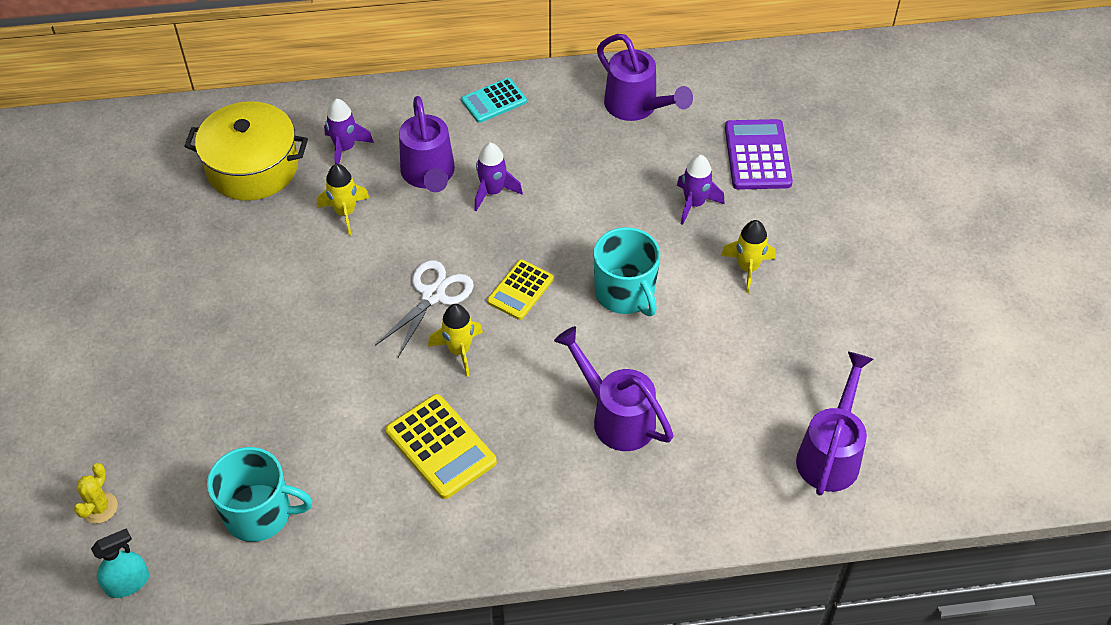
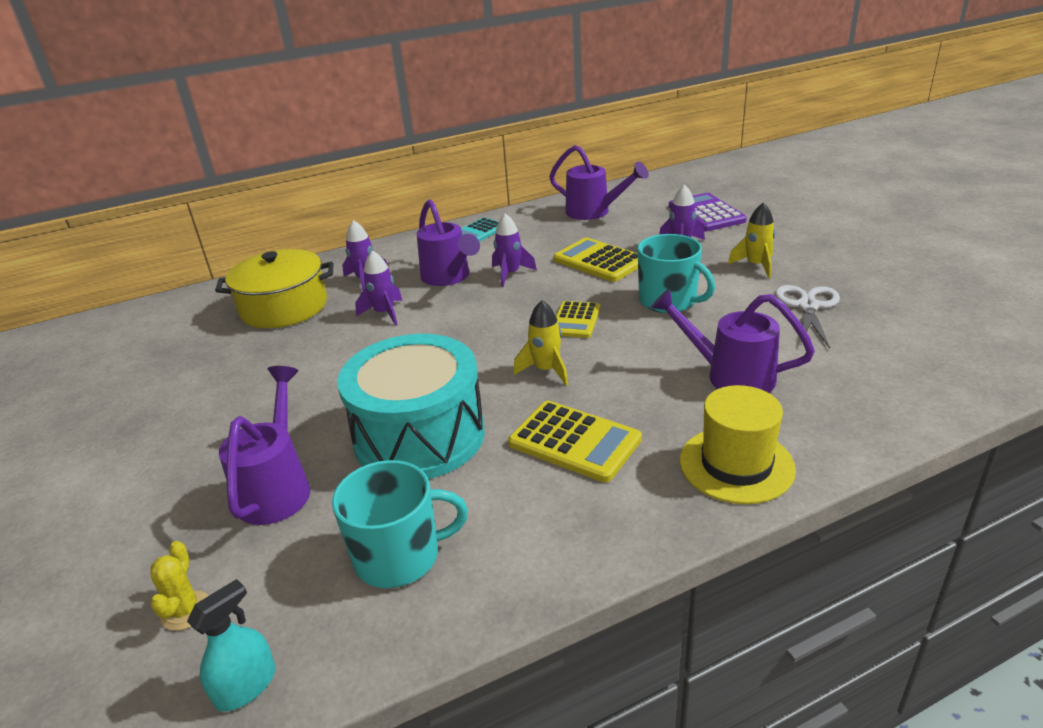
camera: 15 degrees left, 20 degrees down
(318, 394) = (419, 436): none -> turquoise drum
(345, 213) = (384, 313): yellow rocket -> purple rocket
(433, 295) = (497, 342): white scissors -> white scissors (807, 306)
(555, 518) = (736, 464): none -> yellow hat
(593, 202) = (599, 261): none -> yellow calculator
(831, 454) = (943, 349): purple watering can -> purple watering can (277, 487)

